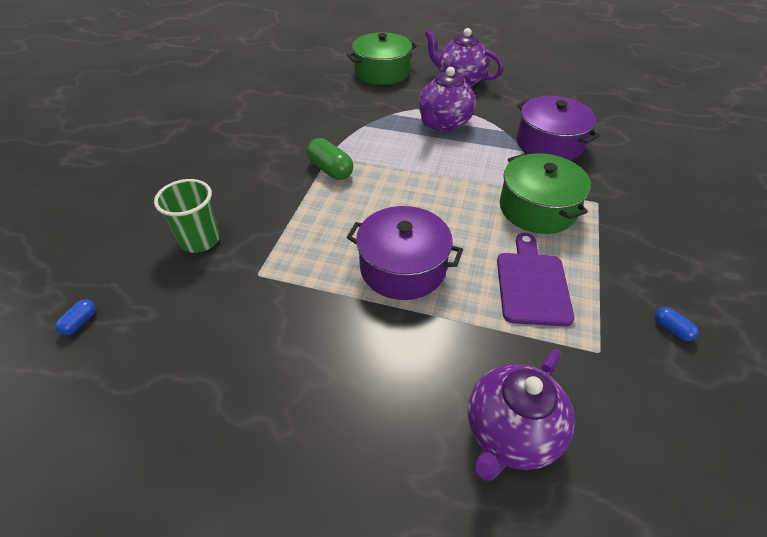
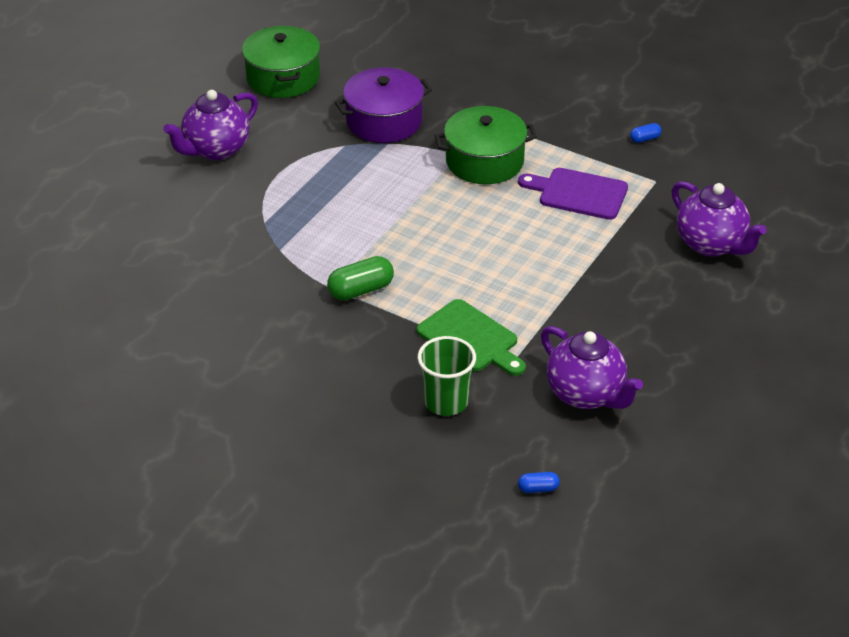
camera: 75 degrees left, 5 degrees down
(80, 322) = (538, 488): blue capsule -> blue capsule turned 45 degrees counterclockwise
(284, 241) = (471, 339): none -> green cutting board
(382, 72) = (152, 211): green pot -> green pot (283, 77)
(403, 267) = (534, 264): purple pot -> none
(444, 124) = (308, 185): purple teapot -> purple teapot (586, 394)

